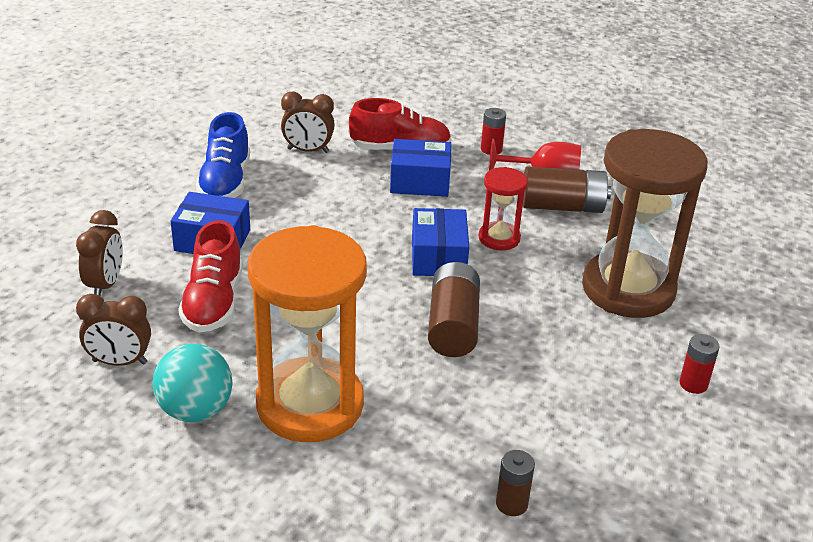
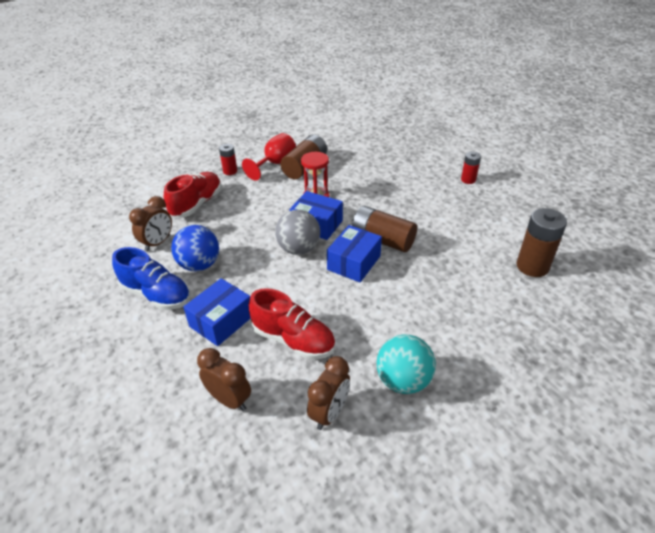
camera: 60 degrees left, 5 degrees up
(292, 192) = (199, 265): none -> blue ball
(310, 404) = (422, 321): orange hourglass -> none
(376, 257) = (298, 249): none -> grey ball
(420, 181) = (237, 207): blue box -> blue box (354, 263)
(511, 504) = (532, 266): brown battery -> brown battery, size x1.77
(628, 289) = (388, 172): brown hourglass -> none

